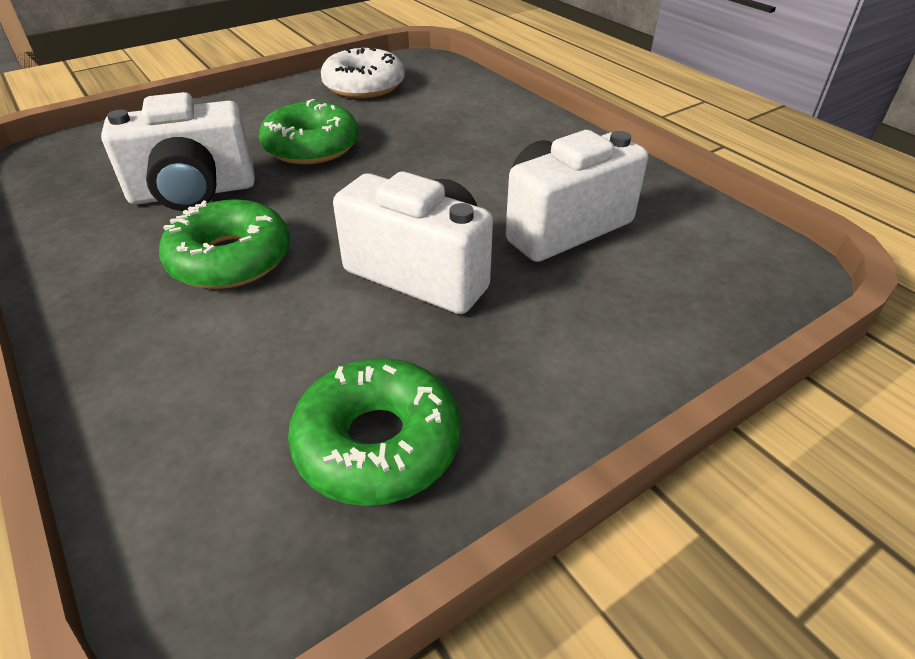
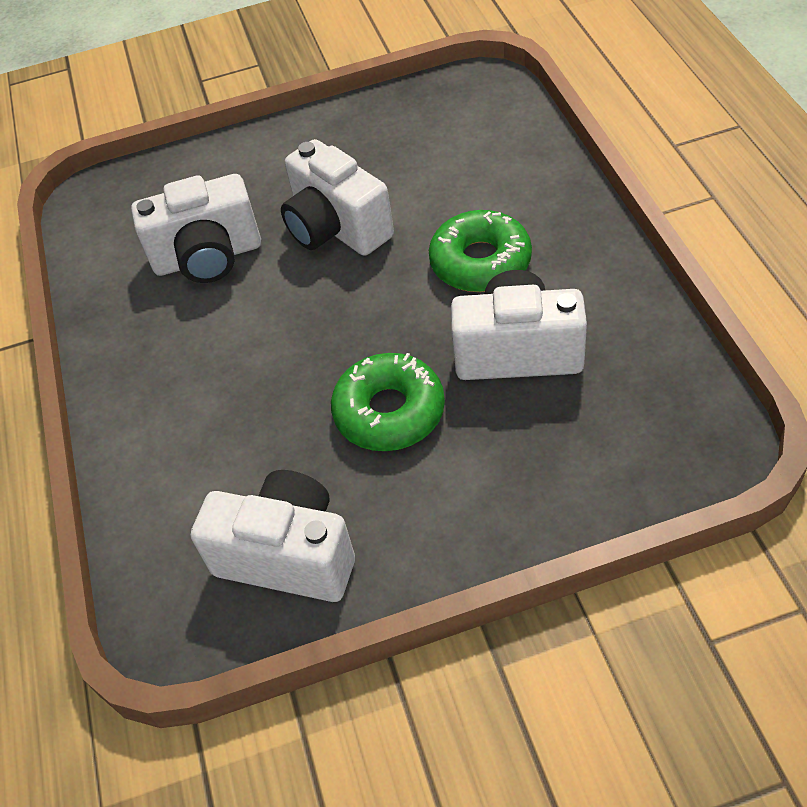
camera: 155 degrees left, 10 degrees up
(364, 86) = (288, 556): white donut -> white camera
(377, 443) = (402, 127): green donut -> none

